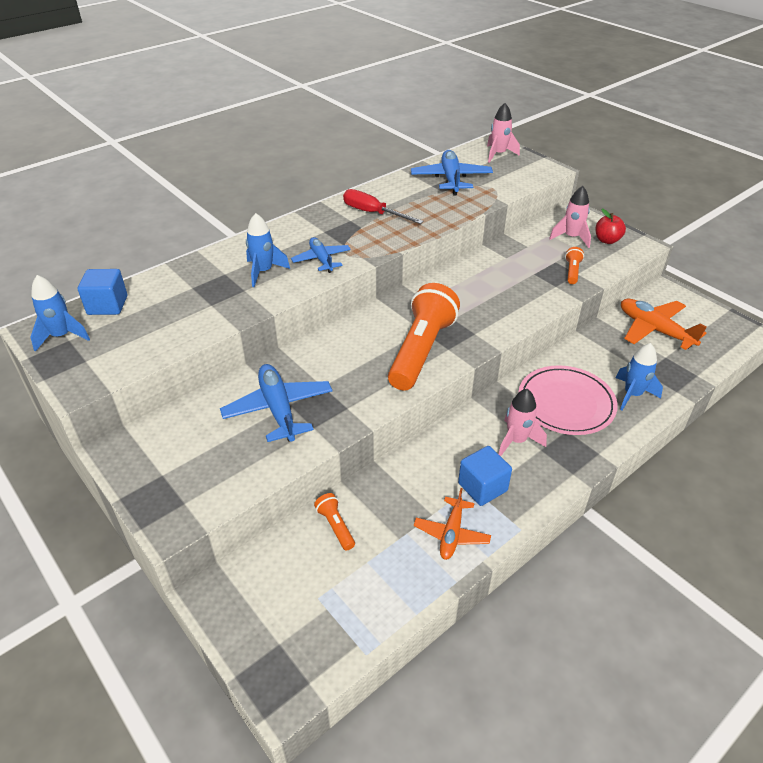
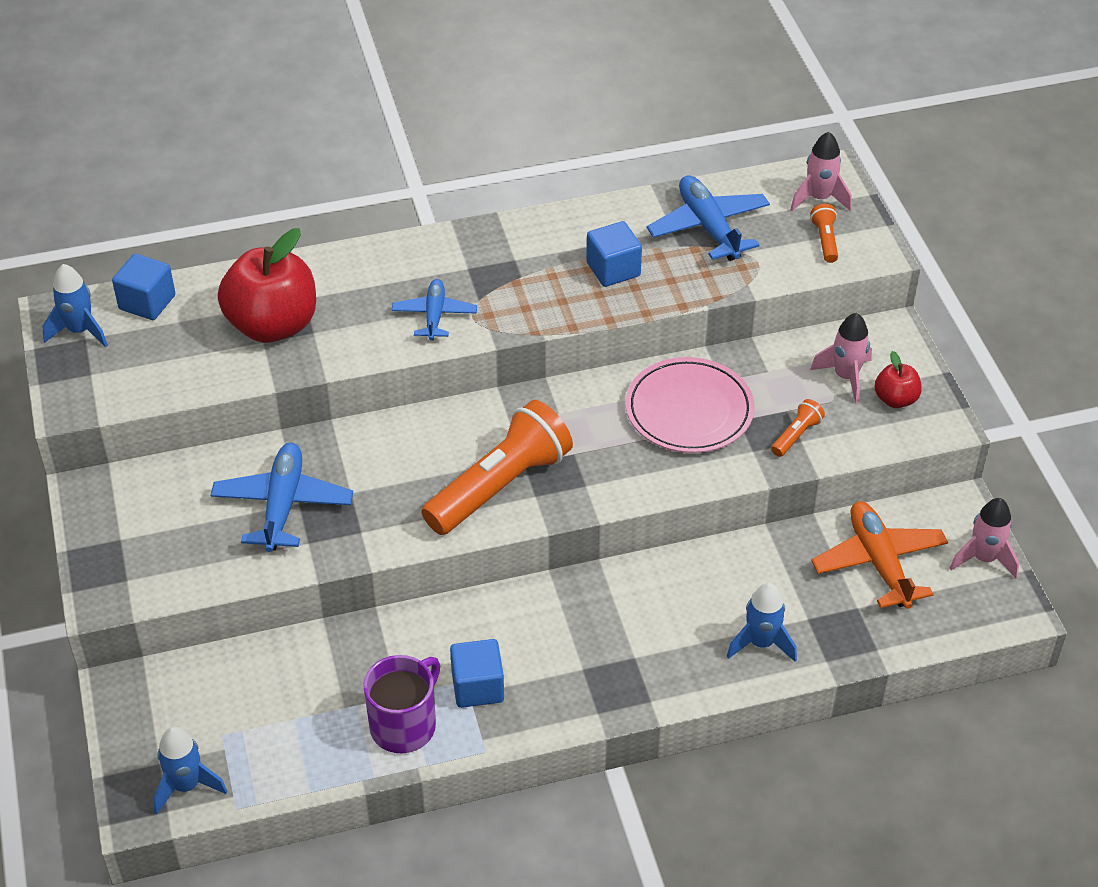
camera: 25 degrees right, 5 degrees up
(212, 294) = (273, 325): none -> red apple
(263, 272) = (352, 311): blue rocket -> blue rocket (186, 786)
(335, 526) = (285, 667): orange flashlight -> orange flashlight (825, 240)
(373, 213) = (553, 256): red screwdriver -> none
(414, 210) = (613, 269): none -> blue cube
(451, 179) = (708, 227): blue plane -> blue plane turned 45 degrees counterclockwise
(451, 534) = (404, 725): orange plane -> purple mug
(516, 440) = (561, 646): pink rocket -> pink rocket (984, 558)
(566, 403) = (663, 622): pink plate -> pink plate (689, 410)

